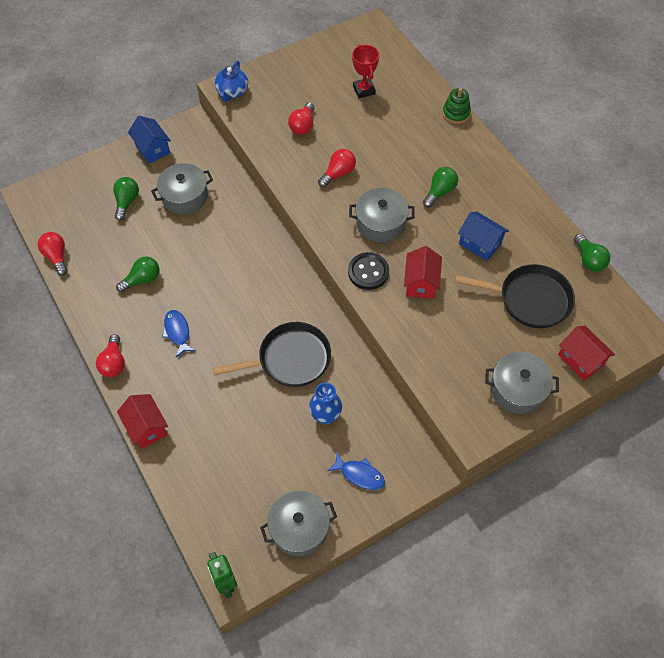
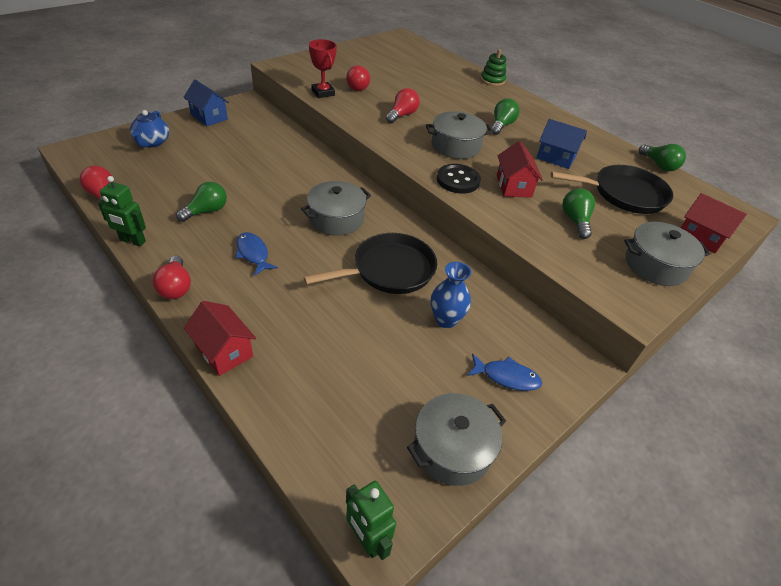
camera: 15 degrees left, 15 degrees down
(81, 311) = (132, 241): none -> green robot
(127, 202) = (184, 153): green light bulb -> green light bulb (575, 221)
(185, 196) = (247, 148): grey pot -> grey pot (336, 219)
(232, 92) = (286, 68): blue teapot -> blue teapot (152, 142)
(364, 90) = (407, 67): red trophy -> red trophy (323, 93)

